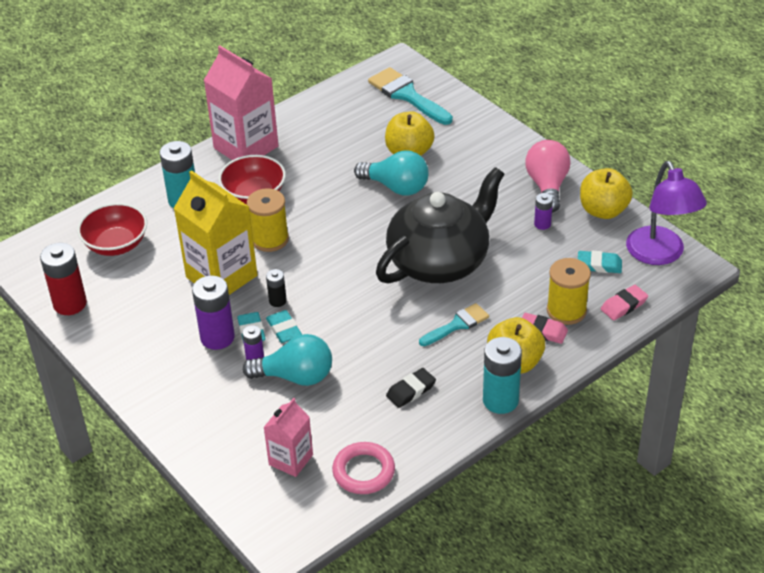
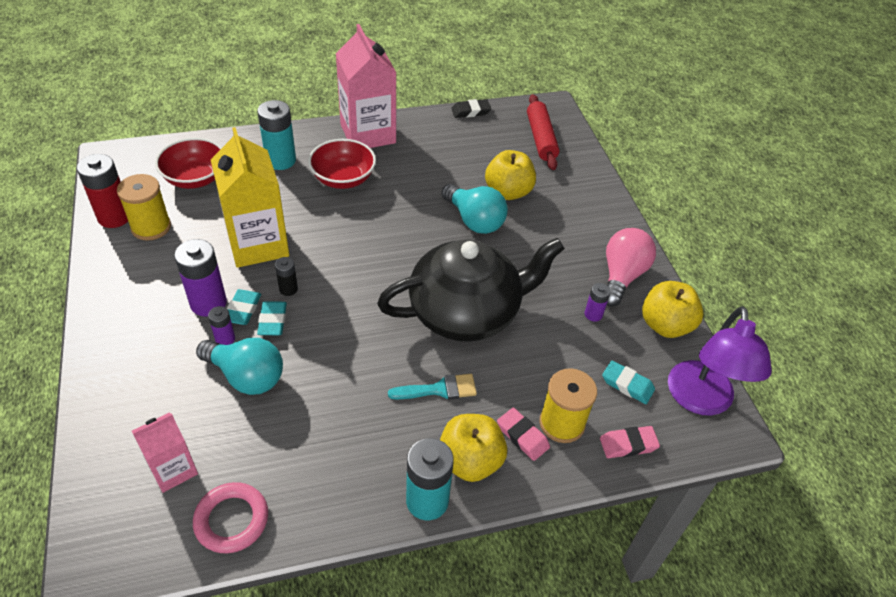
camera: 20 degrees right, 5 degrees up
(270, 239) = (326, 226): yellow spool -> yellow spool (151, 227)
(407, 95) = (541, 138): turquoise brush -> red rolling pin
(411, 390) = (344, 444): black eraser -> black eraser (470, 111)

